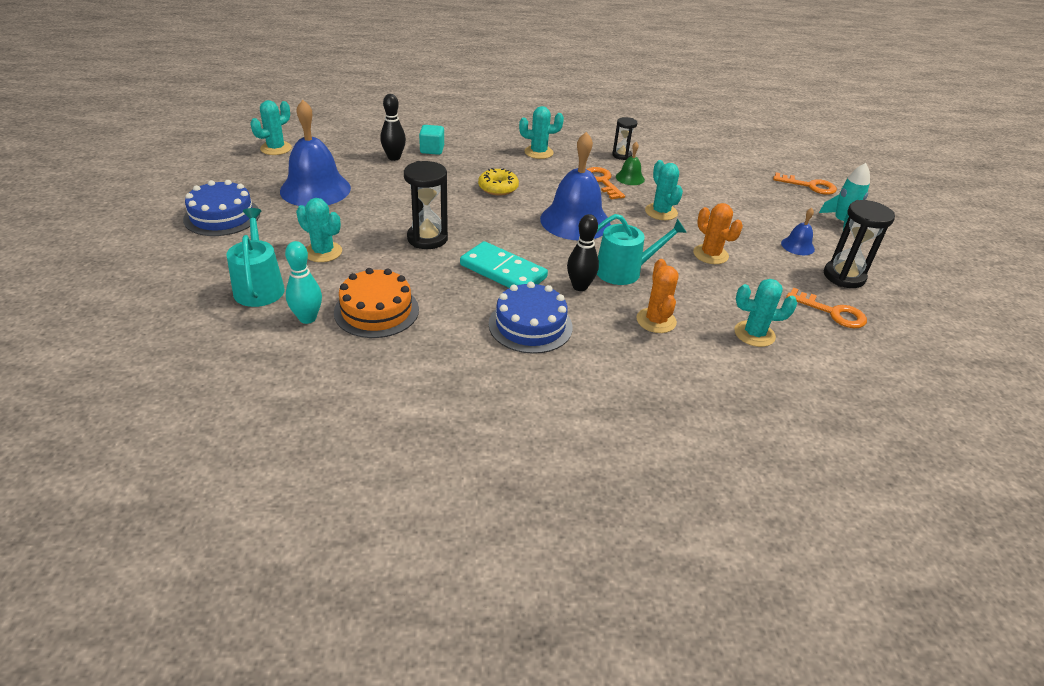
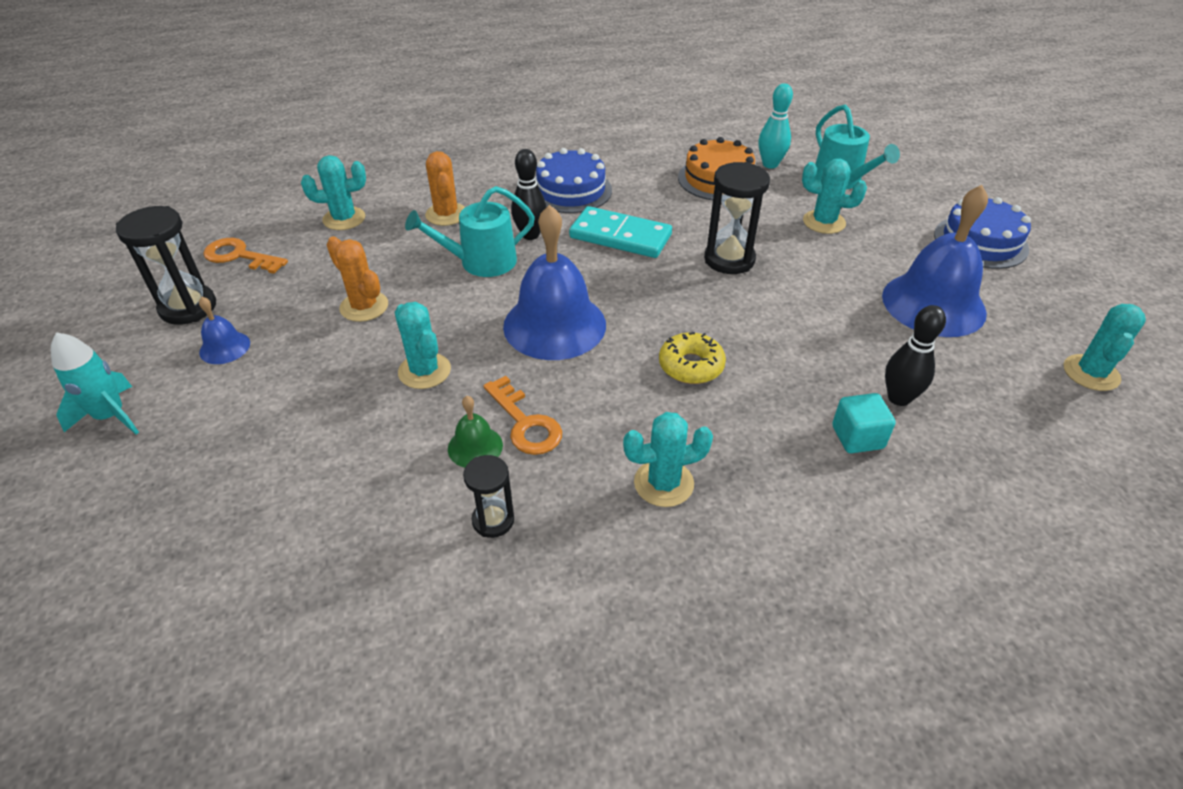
camera: 170 degrees right, 5 degrees up
(809, 186) = (102, 514): orange key -> none

